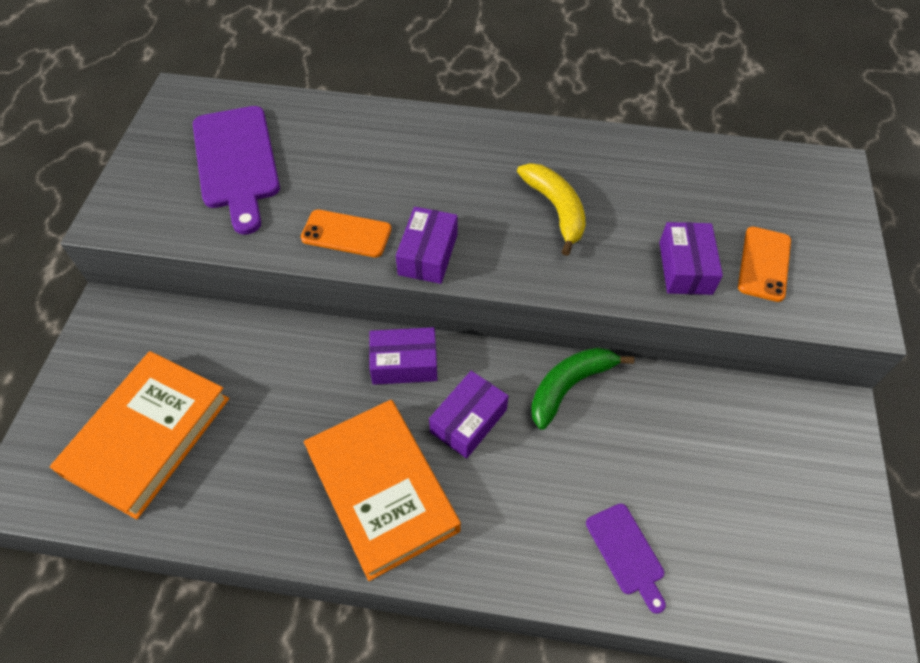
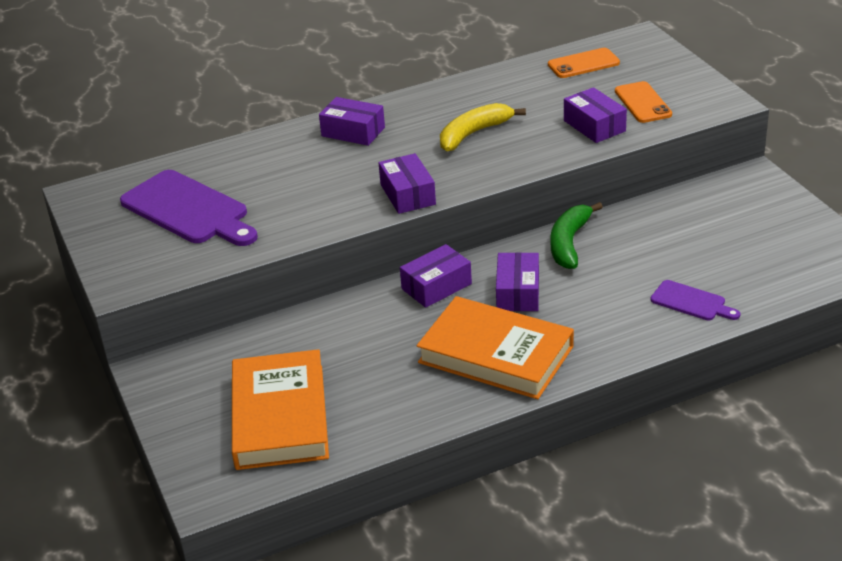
camera: 30 degrees left, 20 degrees down
(346, 234) = (332, 210): orange phone -> orange phone (583, 64)
(450, 145) = (353, 132): none -> purple box
(556, 209) = (473, 134): yellow banana -> yellow banana turned 75 degrees counterclockwise

